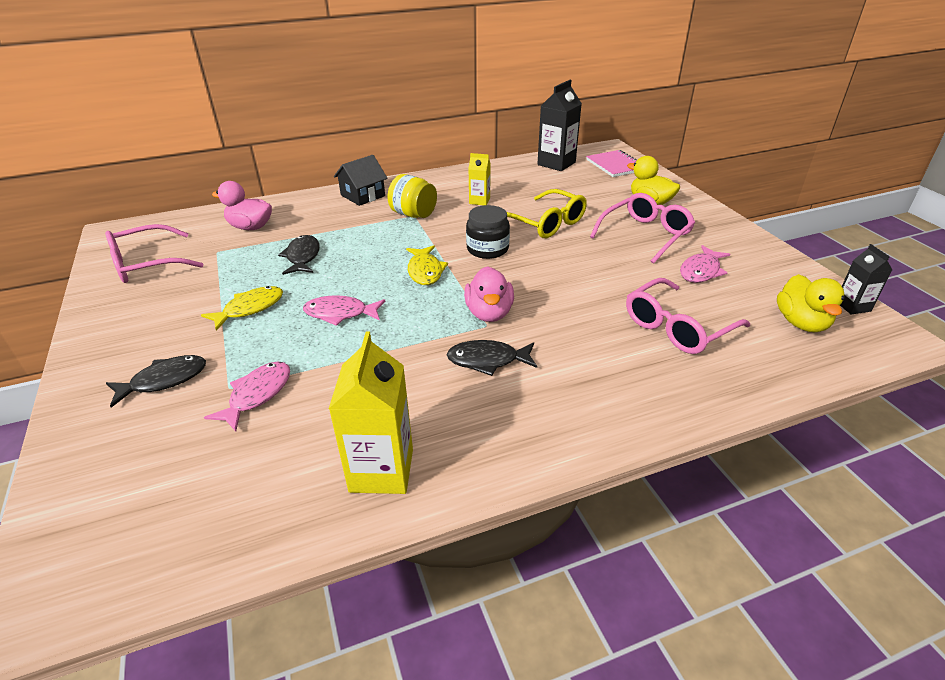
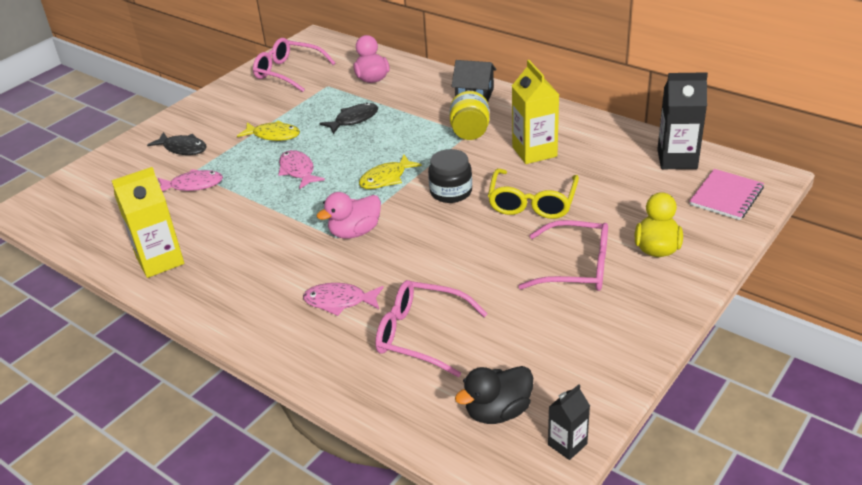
camera: 60 degrees right, 0 degrees up
(479, 201) = (534, 152): yellow carton -> yellow carton, size x1.78
(487, 360) = (295, 255): black fish -> none
(701, 271) = (537, 323): pink fish -> pink fish (339, 301)
(801, 323) = (498, 411): yellow duck -> black duck

